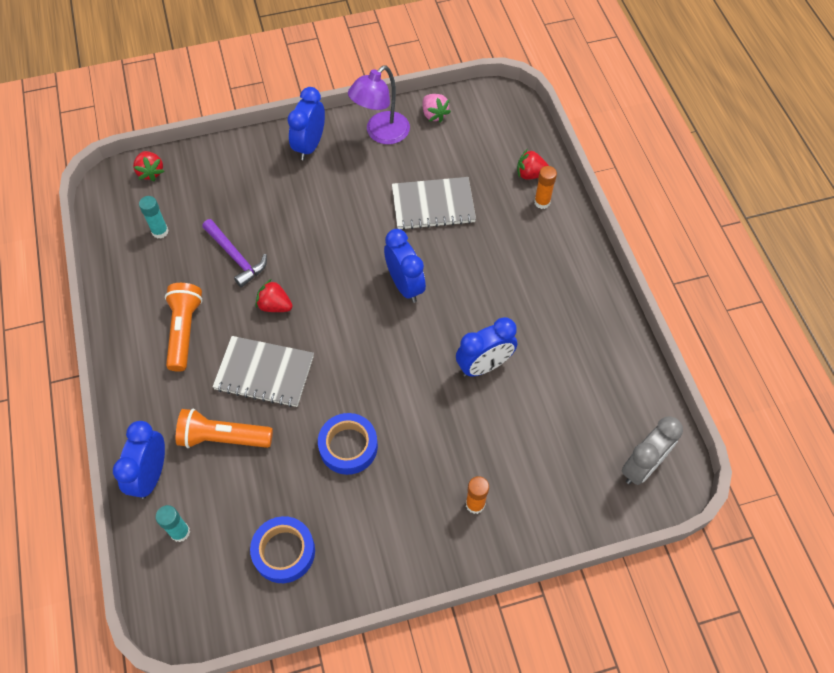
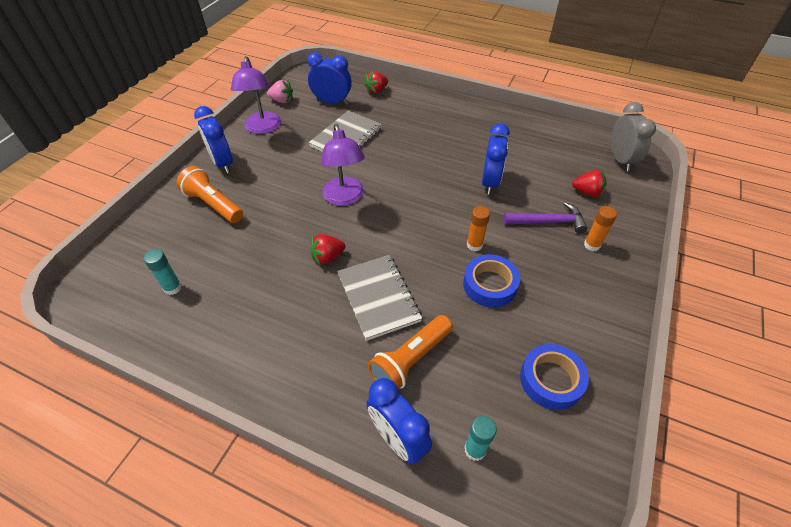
camera: 50 degrees left, 10 degrees down
(151, 172) = (111, 261): red strawberry -> red strawberry (587, 192)
(184, 331) = (283, 327): orange flashlight -> orange flashlight (213, 204)
(236, 257) = (258, 254): purple hammer -> purple hammer (548, 222)
(264, 373) = (378, 297): grey notebook -> grey notebook turned 75 degrees counterclockwise
(352, 266) = (345, 198): none -> purple lamp
(405, 285) = (390, 182): blue clock -> blue clock (332, 102)
(542, 202) = (401, 97): orange glue stick -> orange glue stick (474, 245)

